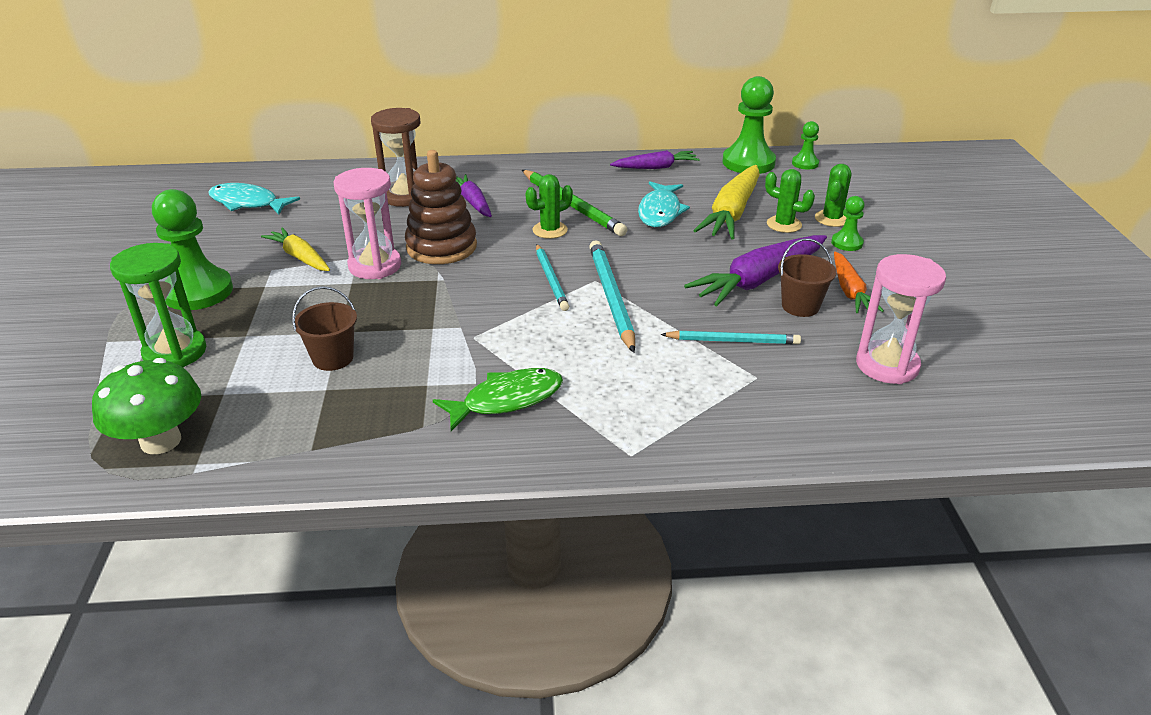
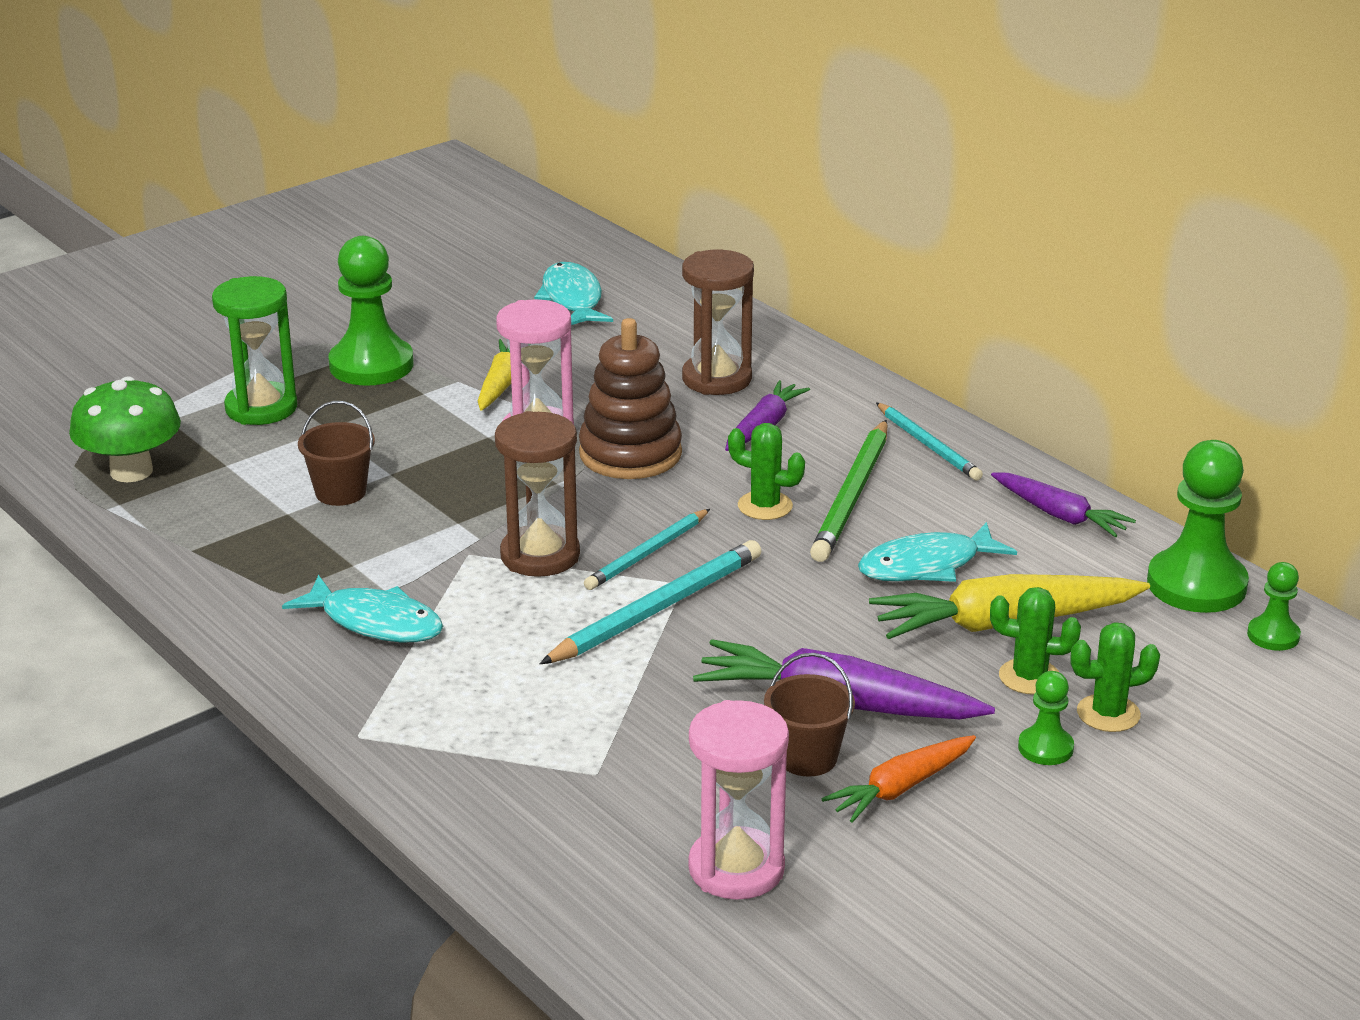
camera: 55 degrees right, 5 degrees down
(507, 400) = (375, 622): green fish -> turquoise fish
(508, 313) = (540, 556): none -> brown hourglass
(732, 341) = (659, 730): turquoise pencil -> turquoise pencil (928, 445)
(784, 224) = (1029, 677): green cactus -> green cactus turned 75 degrees counterclockwise

